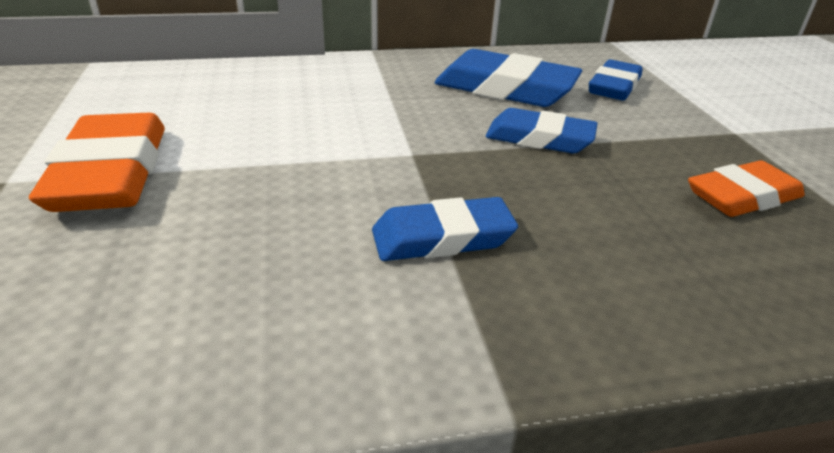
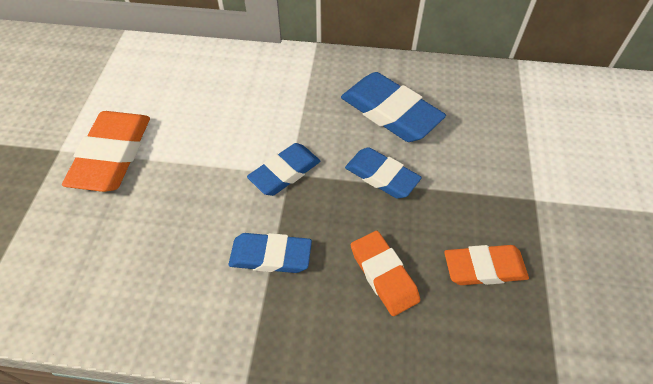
camera: 20 degrees right, 20 degrees up
(614, 87) = (477, 125): blue eraser -> blue eraser (285, 172)
(623, 227) = (384, 275): none -> orange eraser

